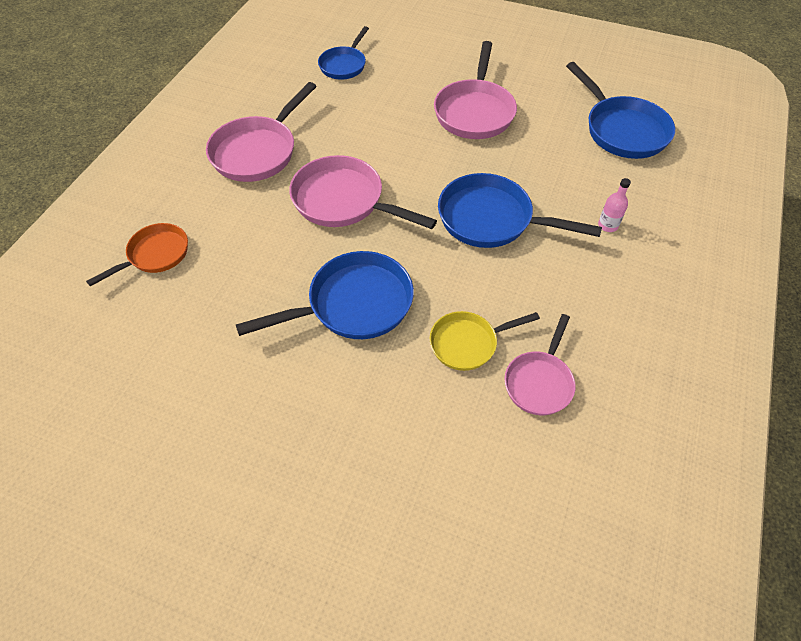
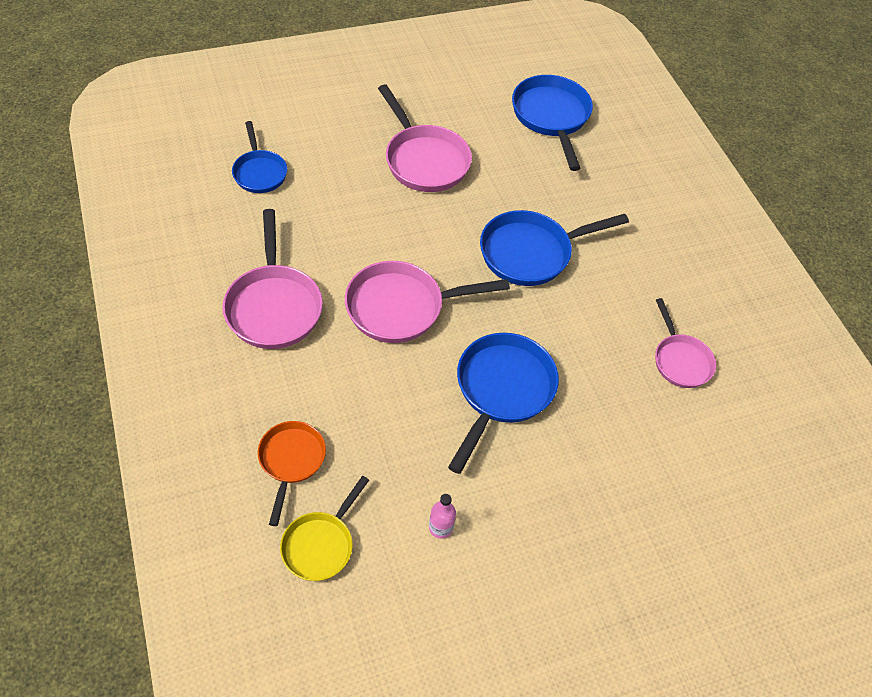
camera: 45 degrees left, 0 degrees up
(467, 343) = (610, 364): yellow pan -> yellow pan (320, 545)
(608, 225) = (614, 208): pink bottle -> pink bottle (440, 527)
(622, 130) = (551, 117): blue pan -> blue pan turned 120 degrees counterclockwise

